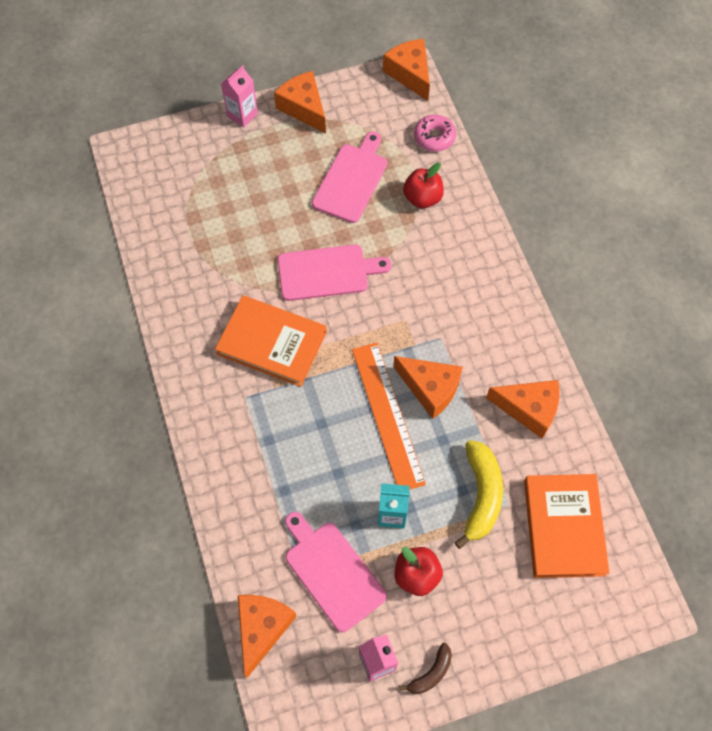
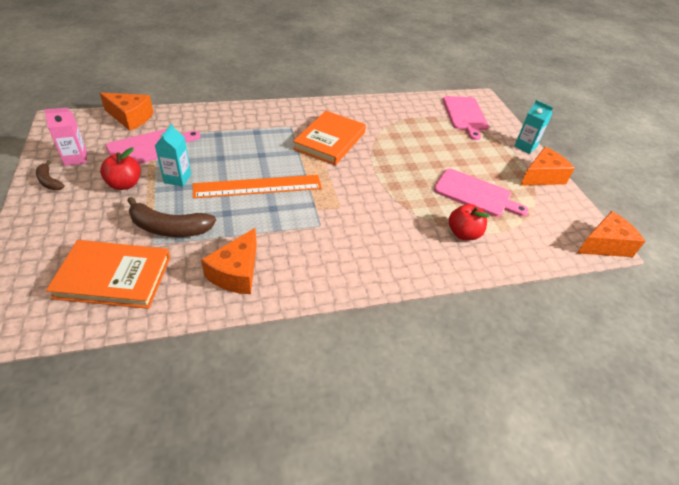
camera: 90 degrees right, 20 degrees down
(242, 115) = (525, 146): pink carton -> turquoise carton
(327, 272) = (387, 171): pink cutting board -> pink cutting board (465, 115)
(430, 388) = (274, 212): orange cheese -> none
(434, 137) = (534, 251): pink donut -> none
(481, 495) = (169, 228): yellow banana -> brown banana

